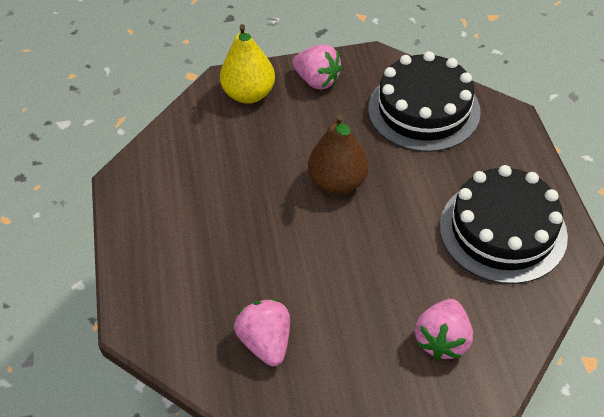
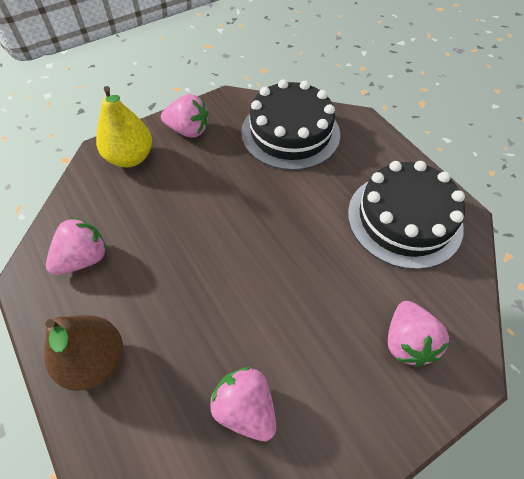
camera: 25 degrees left, 5 degrees up
(174, 176) = (83, 259): none -> pink strawberry
(338, 182) = (245, 218): brown pear -> brown pear (95, 361)

